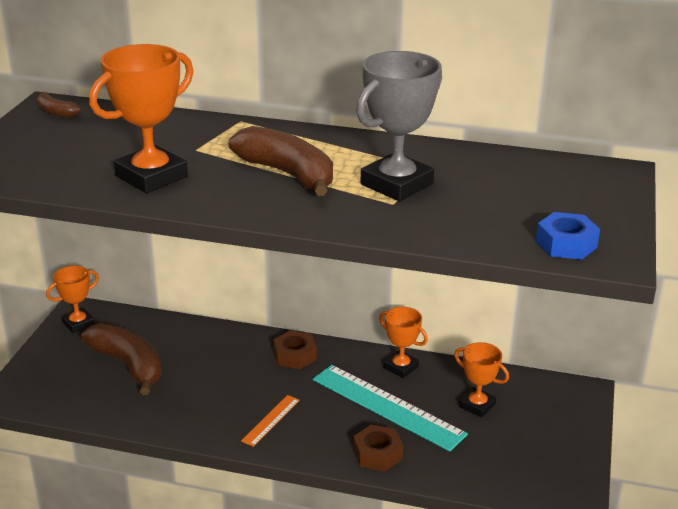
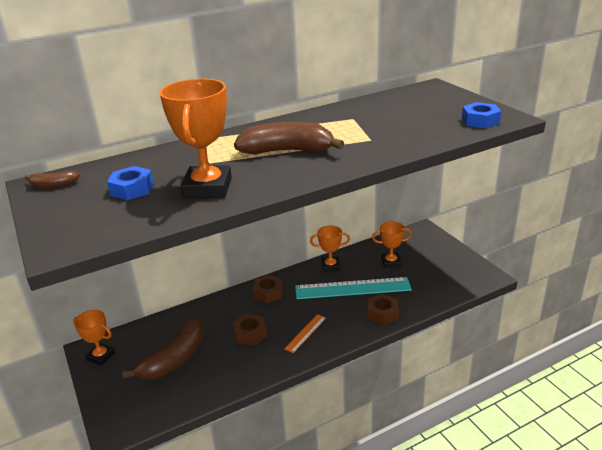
camera: 40 degrees left, 0 degrees up
(78, 323) = (101, 356): orange trophy -> orange trophy turned 75 degrees counterclockwise
(98, 146) = (132, 189): none -> blue nut
(128, 365) = (175, 359): brown banana -> brown banana turned 120 degrees clockwise
(220, 386) = (250, 334): none -> brown nut
(270, 420) = (305, 333): orange ruler -> orange ruler turned 45 degrees clockwise
(396, 184) = (353, 131): grey trophy -> none

